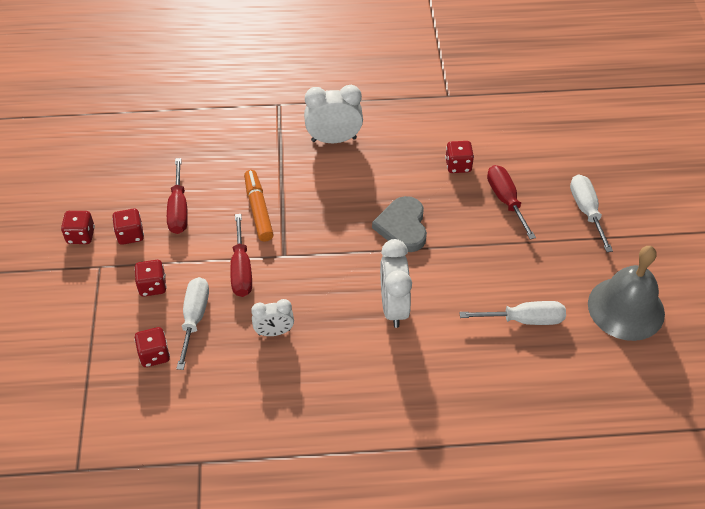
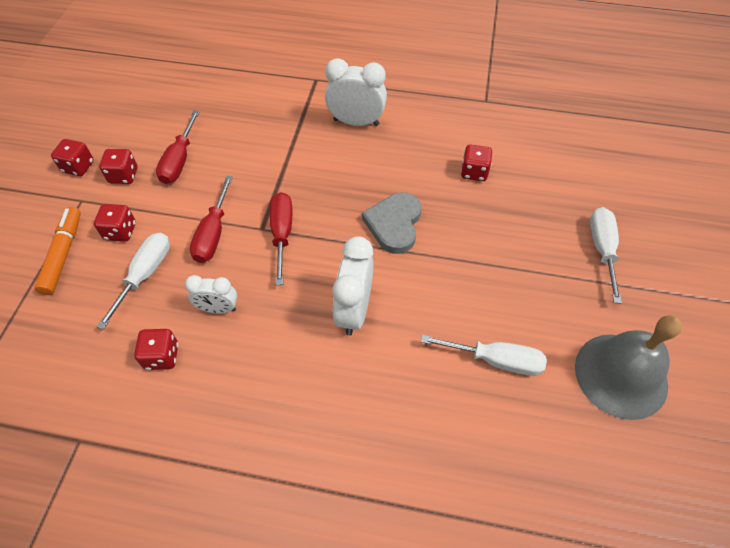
camera: 15 degrees right, 5 degrees up
(154, 355) = (89, 304): red dice -> red dice (162, 356)
(258, 210) = (255, 177): orange marker -> orange marker (63, 255)
(506, 200) = (514, 219): red screwdriver -> red screwdriver (282, 234)

